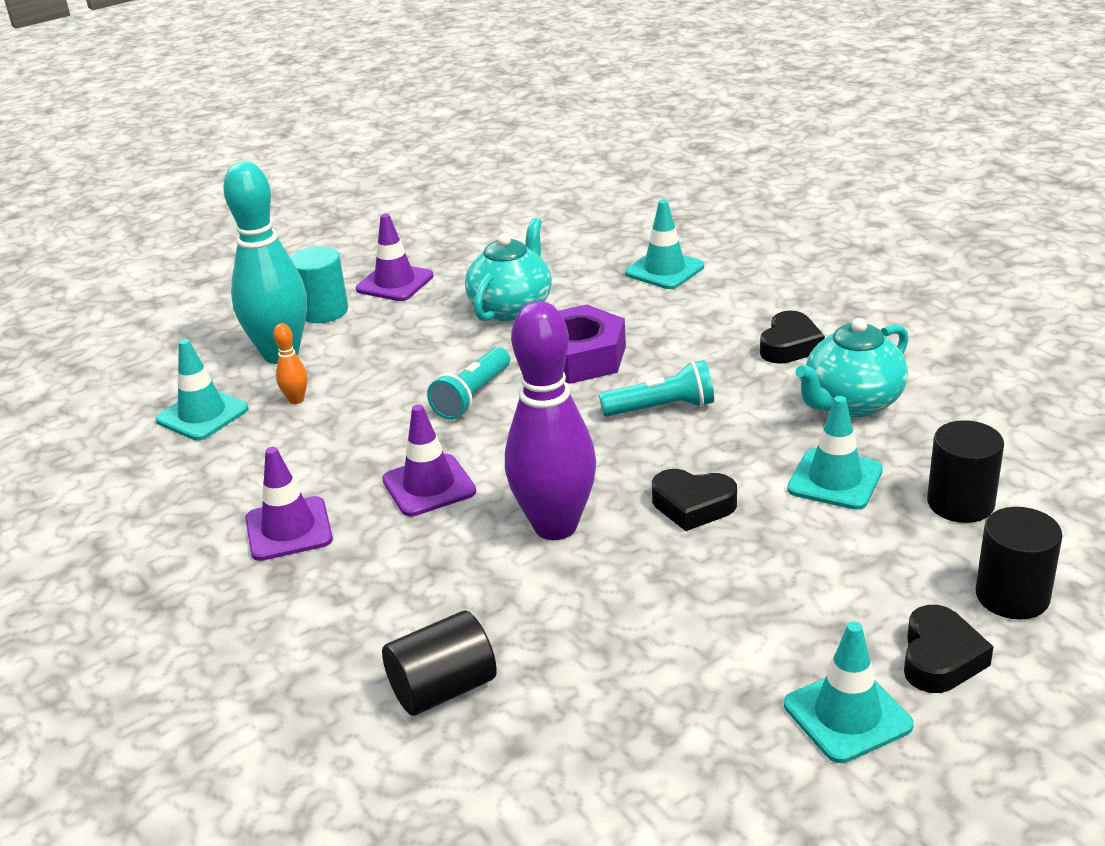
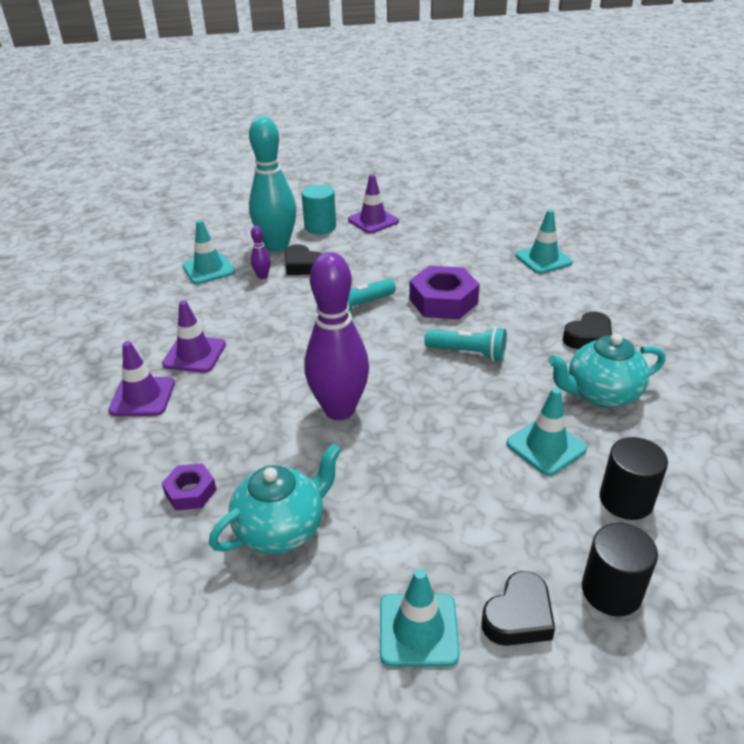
camera: 25 degrees right, 5 degrees up
(296, 400) = (262, 276): orange bowling pin -> purple bowling pin
(429, 486) = (289, 355): purple traffic cone -> purple traffic cone (142, 397)
(443, 689) = (190, 492): black cylinder -> purple nut
(511, 308) = (428, 256): turquoise teapot -> turquoise teapot (281, 528)
(693, 505) = (435, 428): black heart -> black heart (302, 266)

